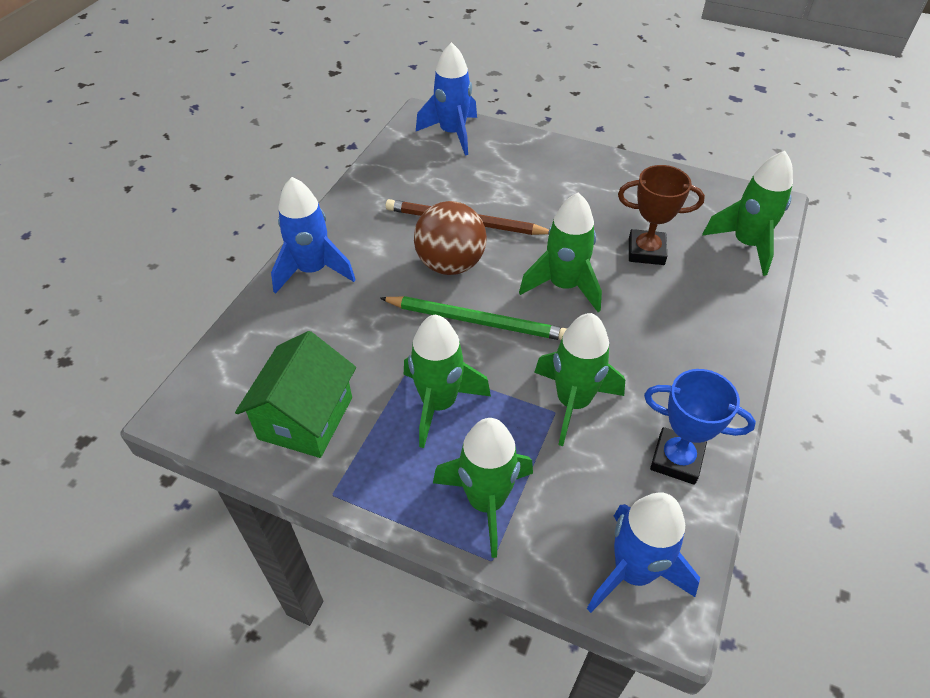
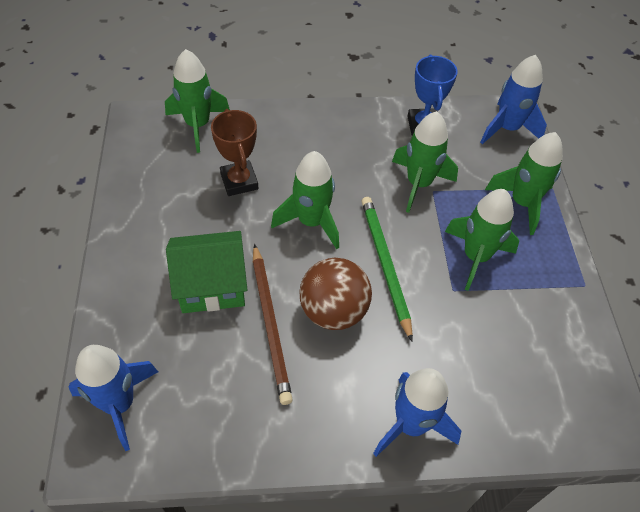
camera: 120 degrees left, 5 degrees up
(306, 418) = (550, 335): green house -> green house (211, 286)

